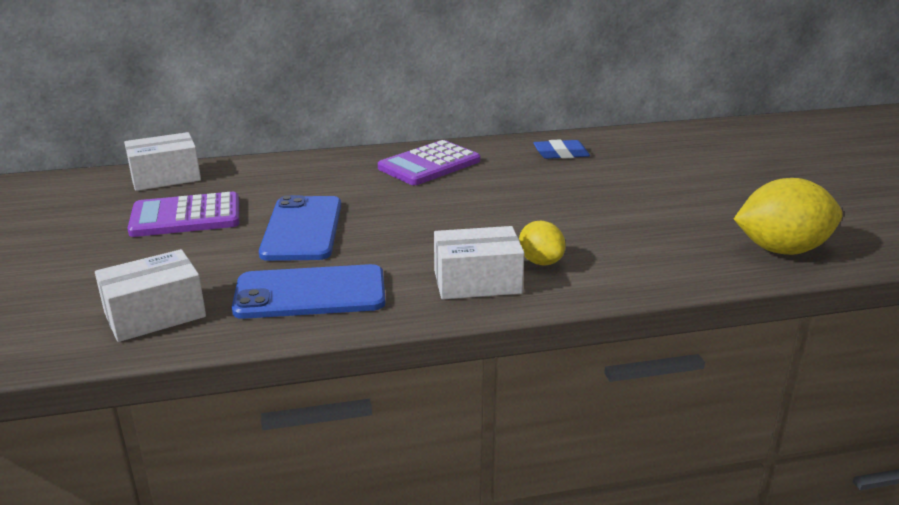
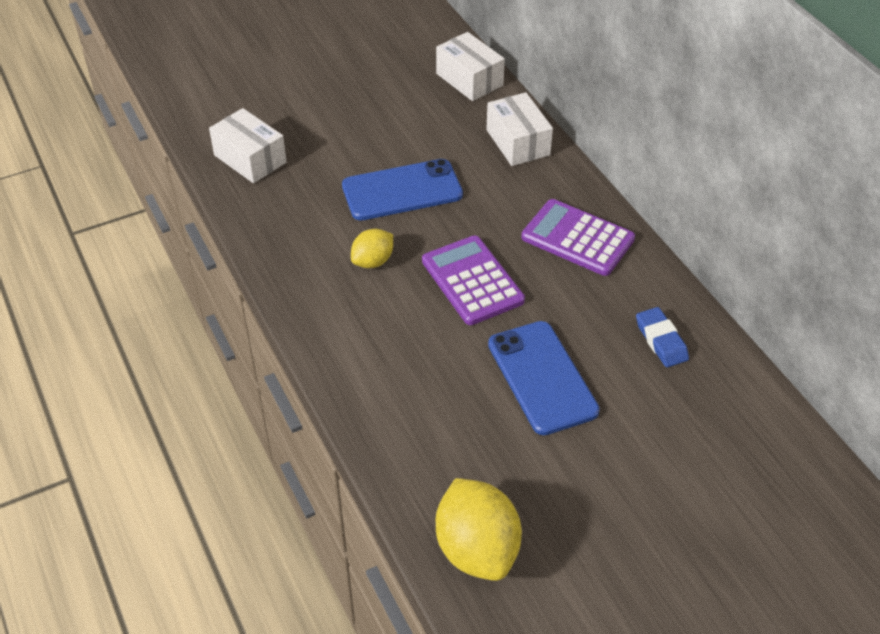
camera: 75 degrees right, 20 degrees up
(186, 216) = (400, 118): purple calculator -> purple calculator (472, 281)
(310, 293) = (298, 226): blue phone -> blue phone (542, 377)
(477, 282) = (342, 319): white box -> white box (518, 142)
(540, 261) = (391, 356): yellow lemon -> yellow lemon (373, 261)

